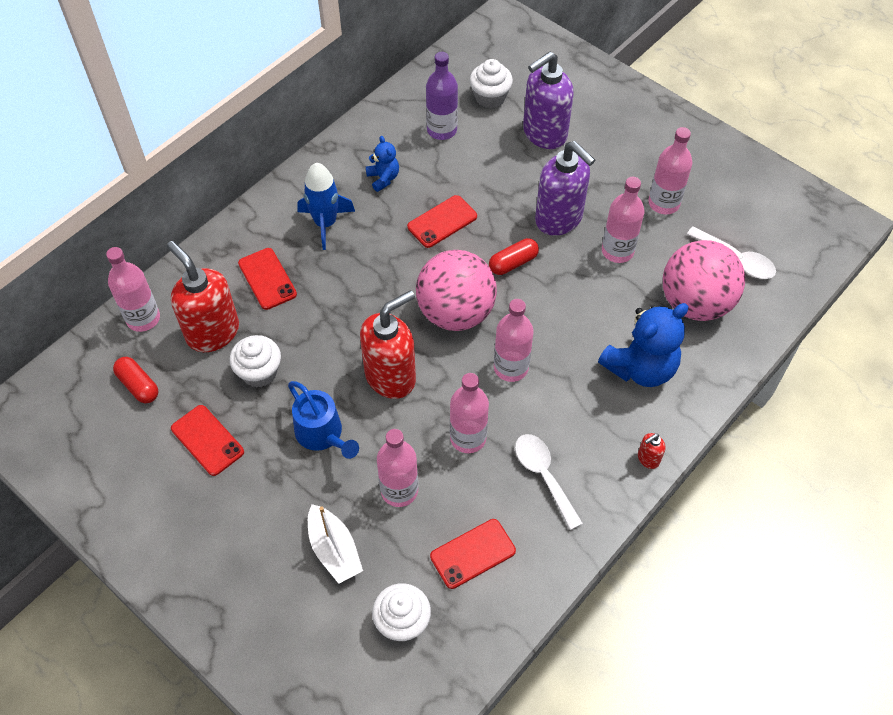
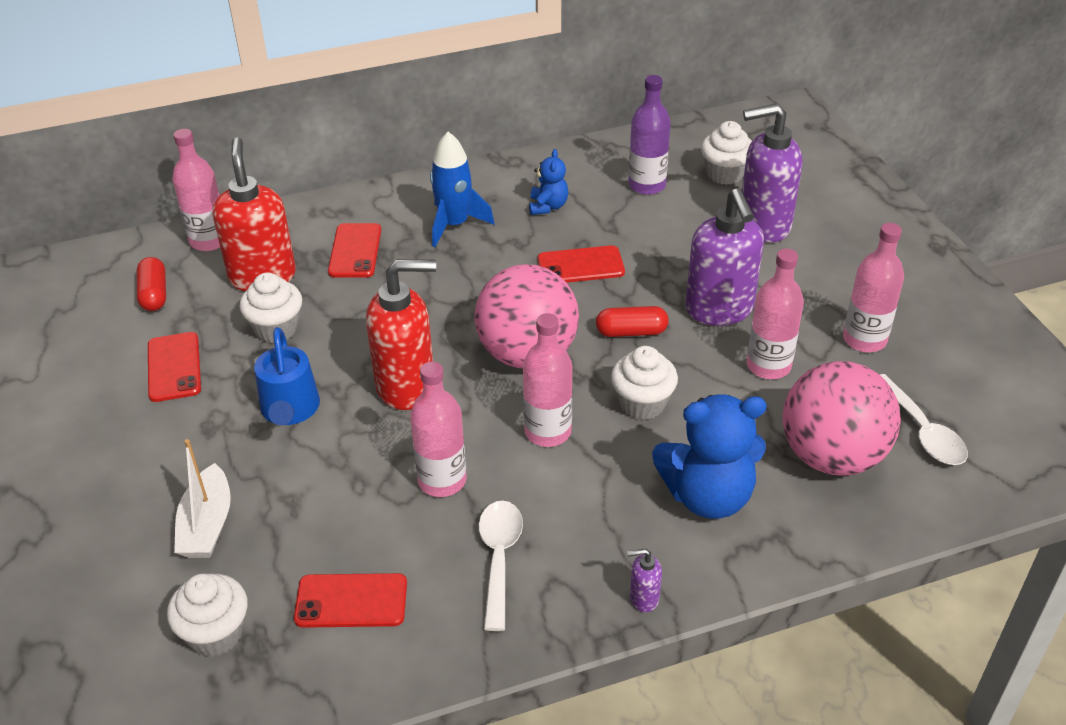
camera: 30 degrees right, 15 degrees down
(399, 490) = (324, 499): pink bottle -> none
(557, 317) = (642, 403): none -> white cupcake
(648, 459) = (643, 598): red soap dispenser -> purple soap dispenser

